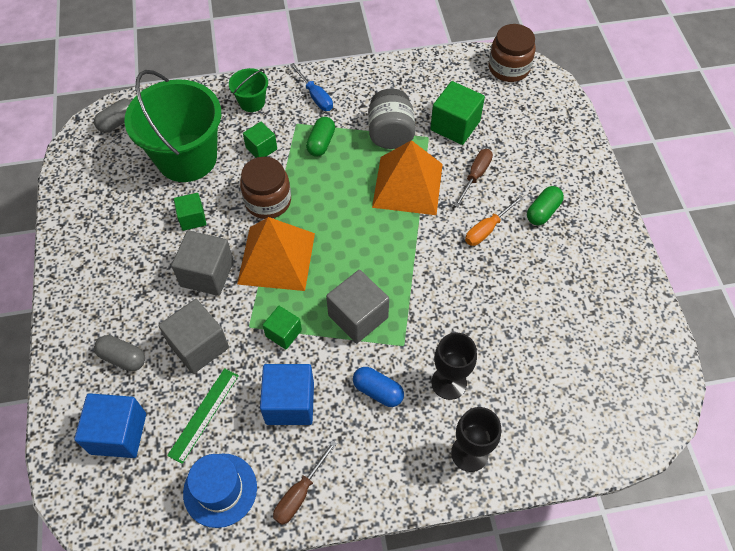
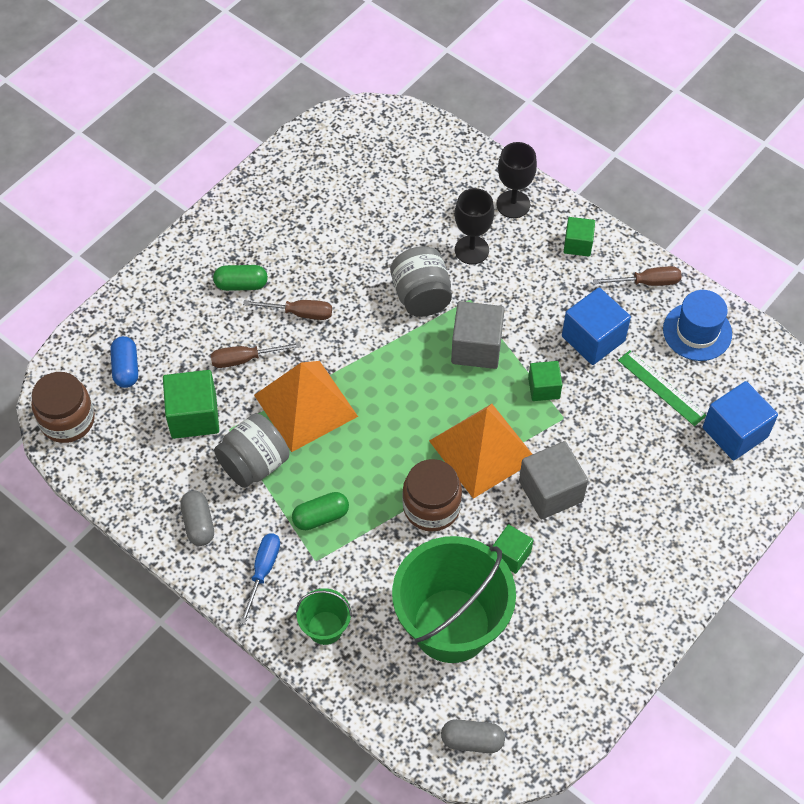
camera: 130 degrees left, 0 degrees up
(123, 358) = (682, 486): grey capsule -> grey capsule (198, 524)
(199, 346) = (616, 439): grey cube -> none
(204, 414) = (661, 388): green ruler -> green ruler turned 60 degrees clockwise
(261, 148) = (376, 565): green cube -> green cube (577, 244)
(378, 391) = (524, 289): blue capsule -> blue capsule (126, 368)
(435, 314) = (421, 296): none -> grey jar
(487, 229) = (299, 313): orange screwdriver -> brown screwdriver

